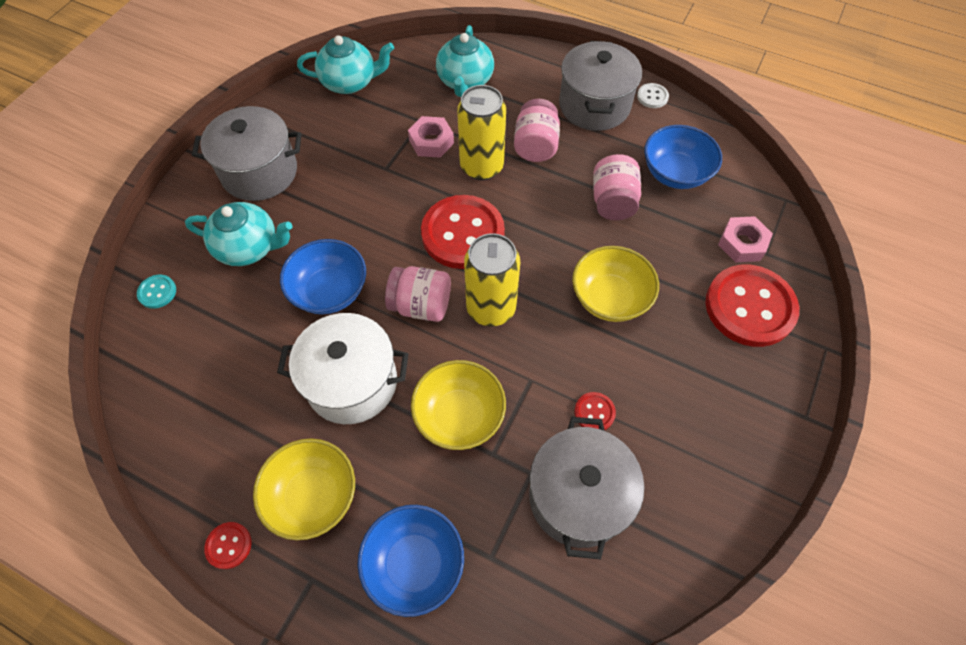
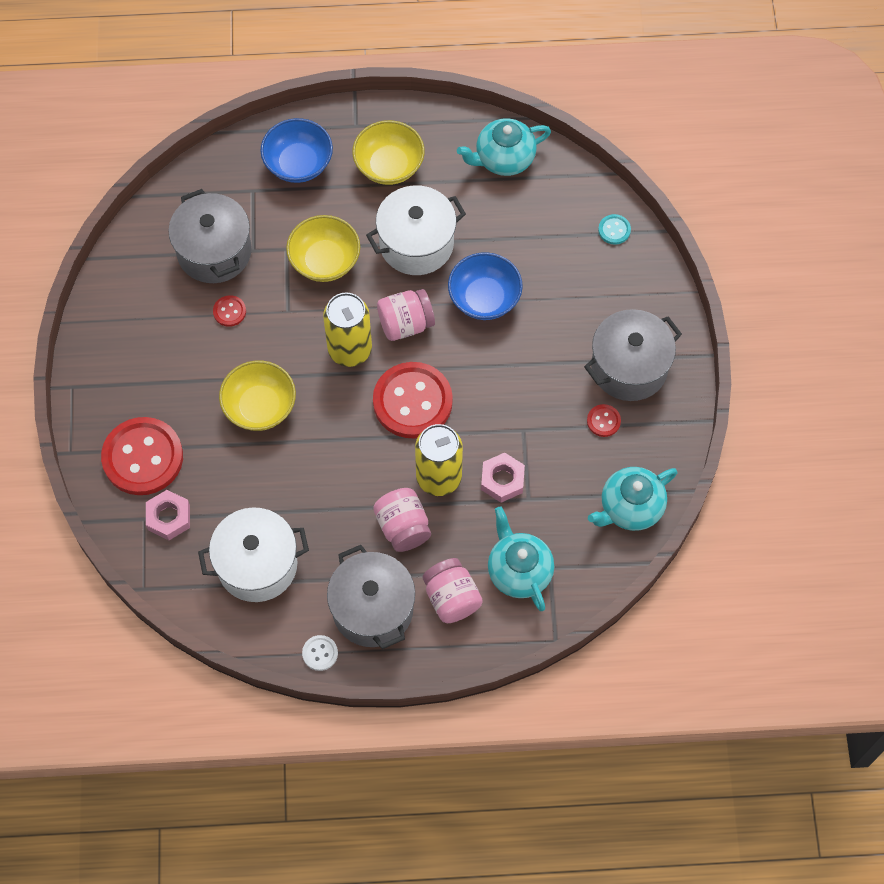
camera: 150 degrees right, 5 degrees up
(229, 545) = (420, 116): red button -> red button (603, 421)
(249, 247) = (577, 299): turquoise teapot -> turquoise teapot (503, 158)
(612, 201) = (300, 502): pink jar -> pink jar (452, 598)
(675, 173) = (257, 565): blue bowl -> white pot

